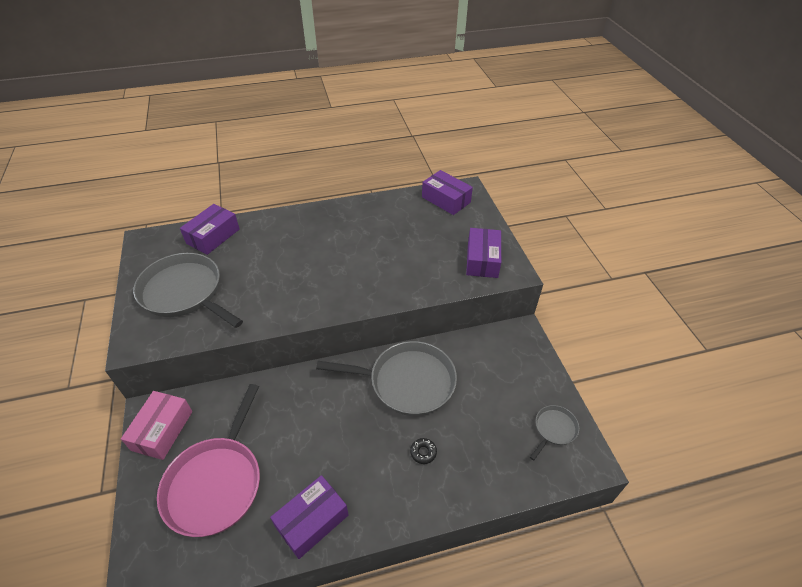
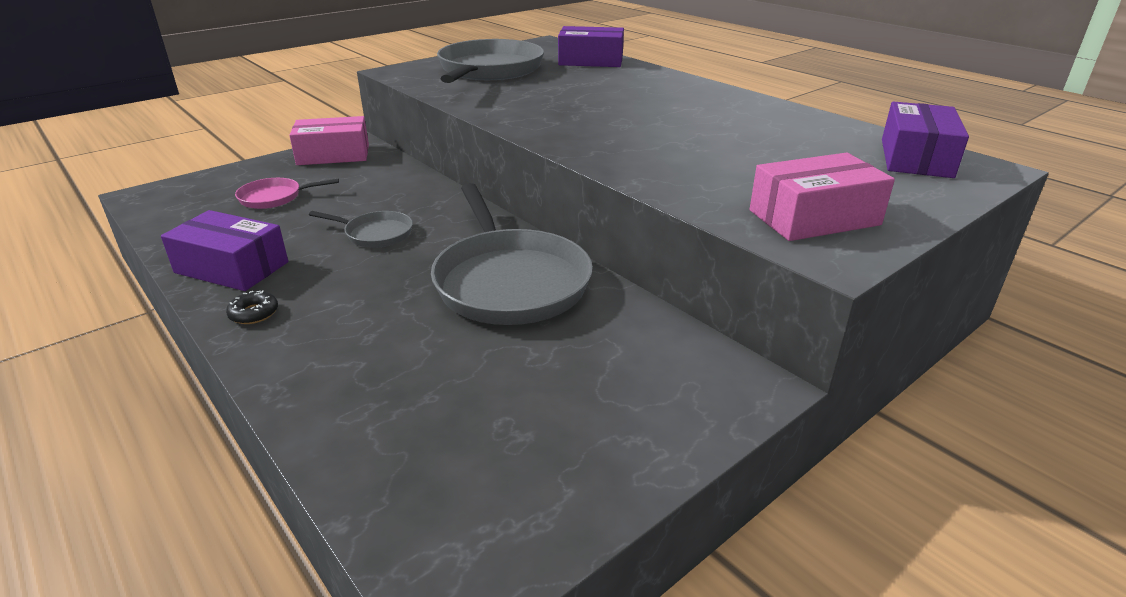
camera: 65 degrees right, 15 degrees down
(216, 483) = (274, 198): pink pan -> pink pan, size x0.48
(423, 452) = (377, 329): black donut -> black donut (254, 313)
(482, 260) = (814, 217): purple box -> pink box
(554, 429) = (517, 493): grey pan -> grey pan (375, 234)

